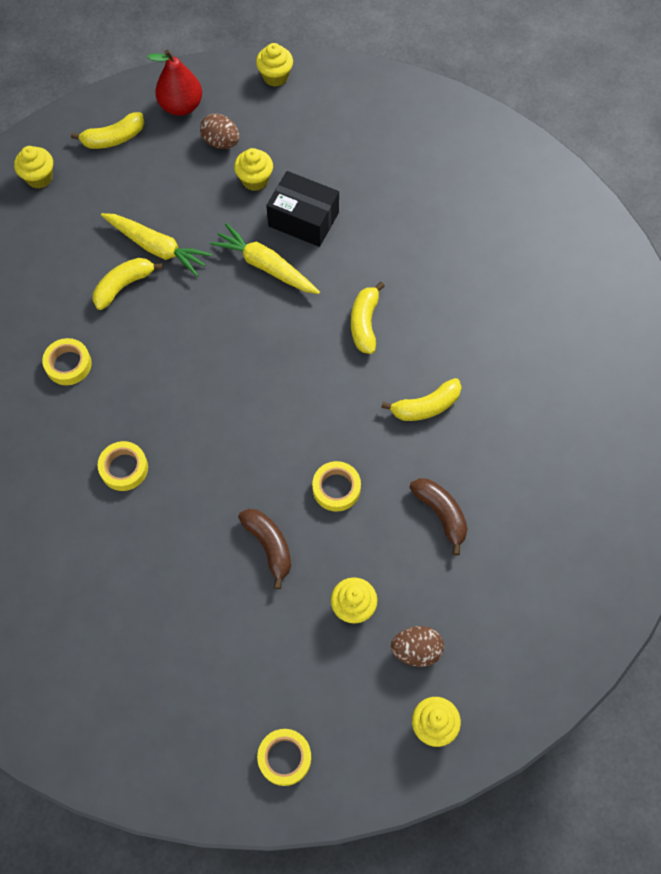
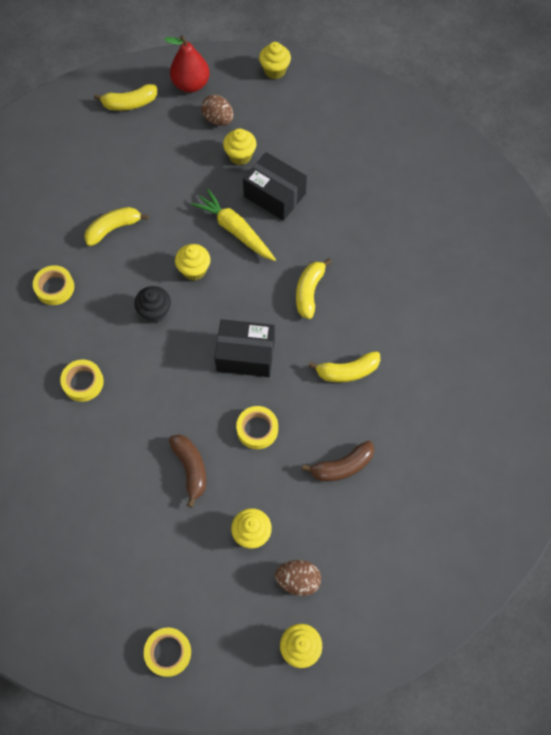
camera: 10 degrees right, 0 degrees up
(39, 177) = (62, 127): yellow cupcake -> yellow cupcake (194, 270)
(157, 247) = (147, 200): yellow carrot -> none
(192, 374) = (155, 312): none -> black cupcake
(306, 406) = (245, 355): none -> black box
(441, 514) = (342, 466): brown banana -> brown banana turned 90 degrees clockwise

